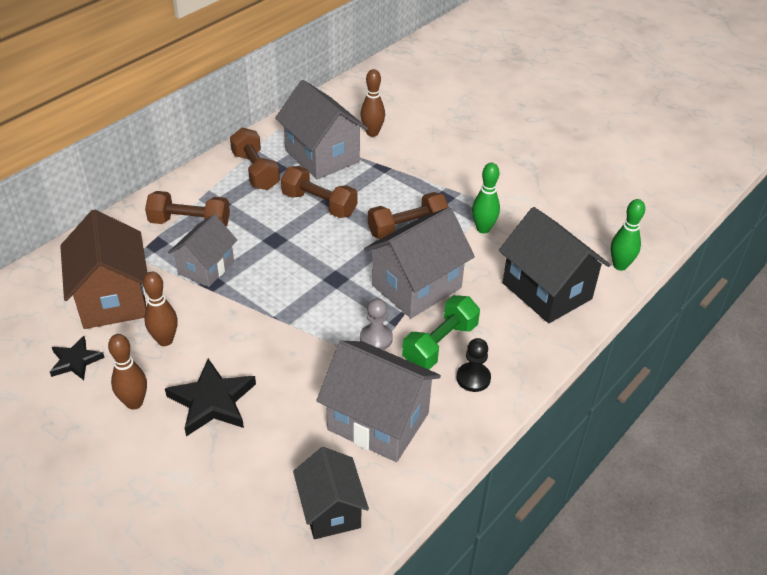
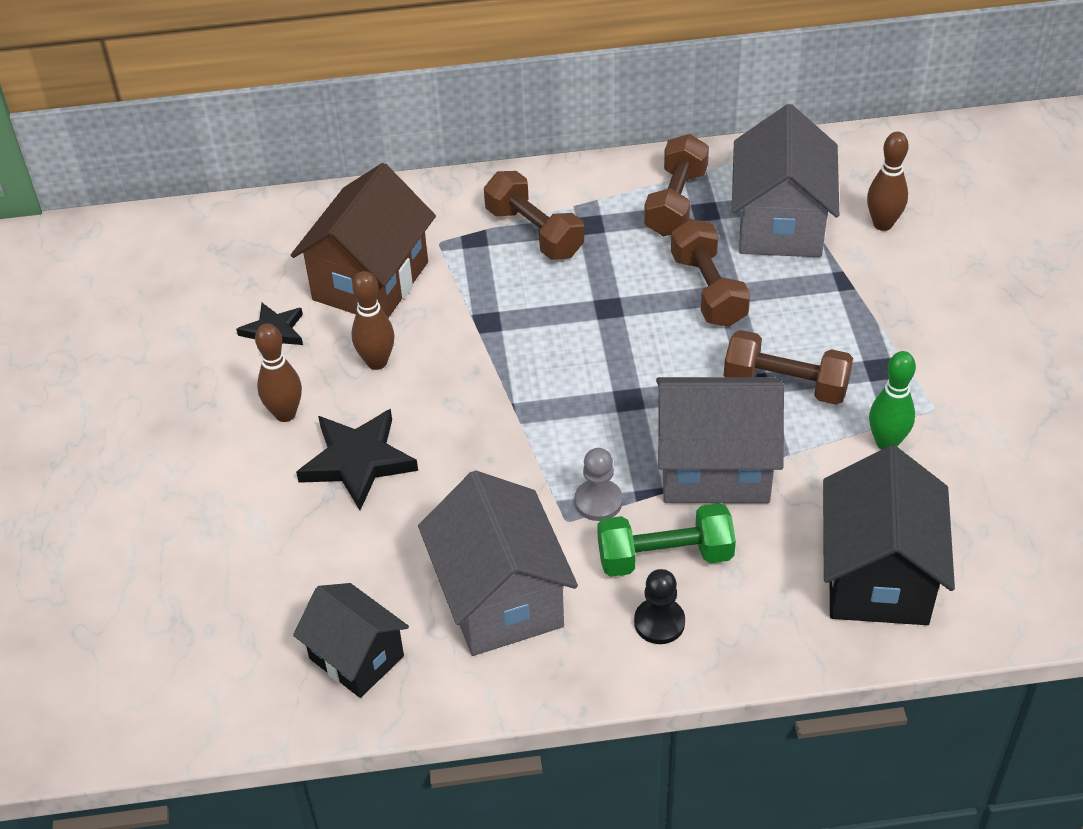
camera: 45 degrees right, 5 degrees up
(206, 267) = (498, 299): grey house -> none
(331, 510) = (356, 657): black house -> black house turned 75 degrees counterclockwise
(620, 265) = (1025, 607): green bowling pin -> none

